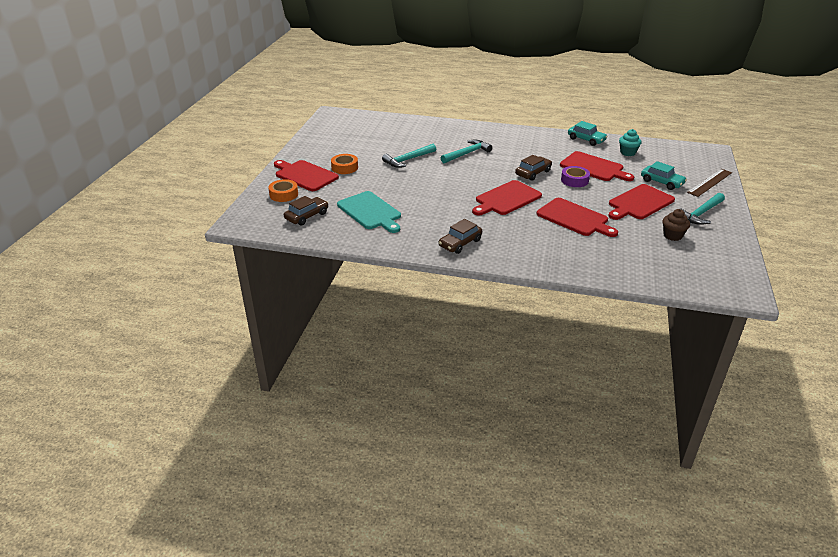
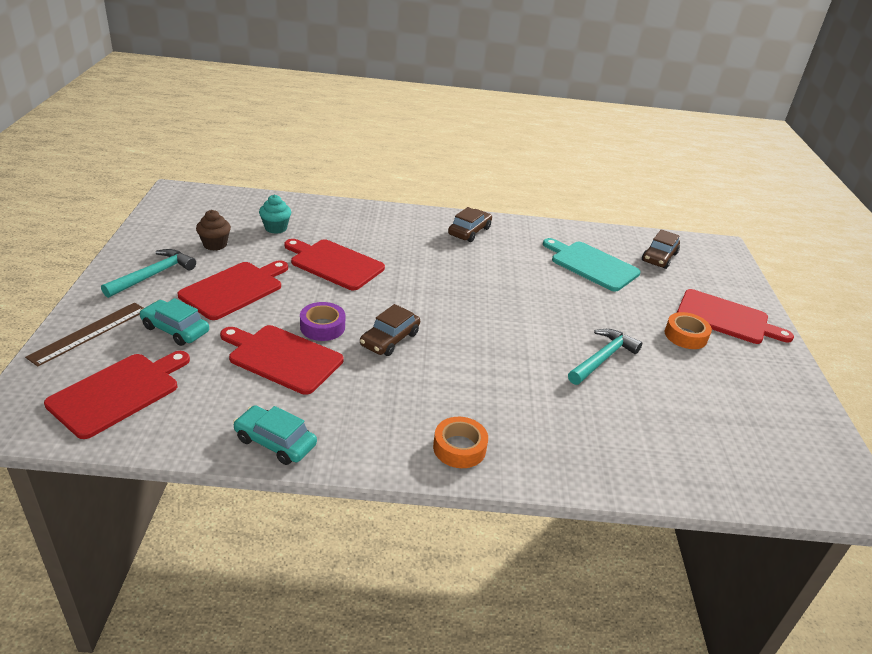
camera: 165 degrees right, 0 degrees up
(284, 194) = (717, 285): orange tape -> orange tape (459, 448)
(467, 153) = (511, 380): turquoise hammer -> none
(506, 199) = (426, 289): red cutting board -> red cutting board (118, 392)
(627, 153) = (200, 403): turquoise cupcake -> turquoise cupcake (276, 228)

